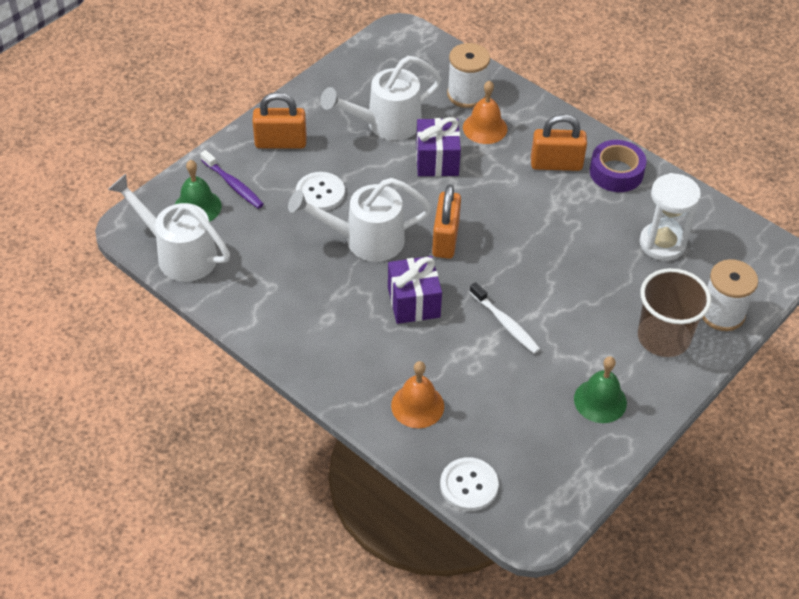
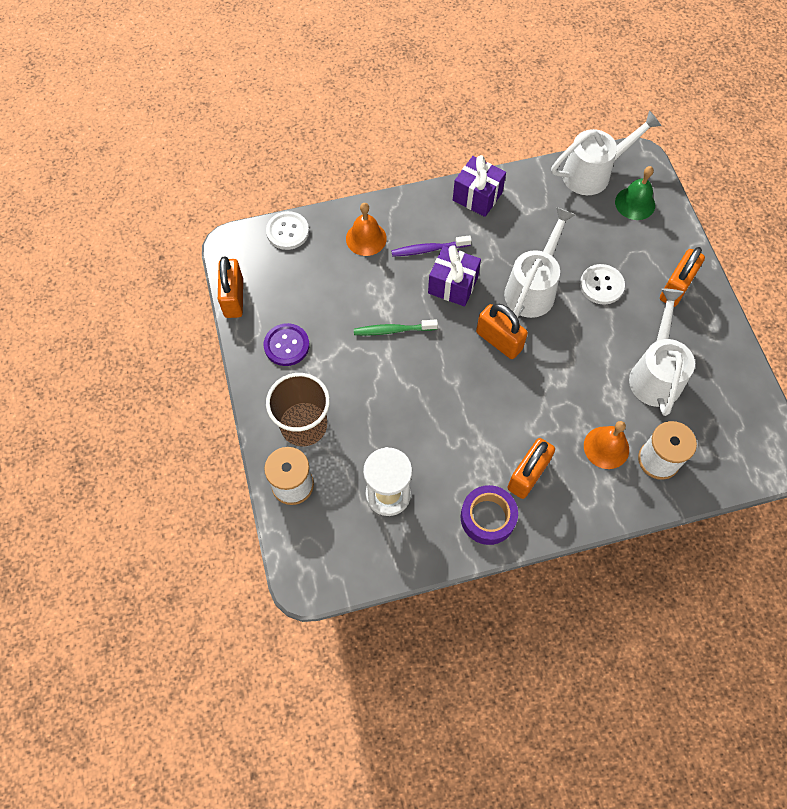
camera: 125 degrees right, 15 degrees up
(233, 185) = (645, 235): purple toothbrush -> purple toothbrush (428, 249)
(437, 160) = (588, 386): purple gift -> purple gift (477, 196)
(505, 323) = (393, 330): white toothbrush -> green toothbrush
(592, 483) = (233, 298): none -> orange padlock
(600, 401) = (286, 345): green bell -> purple button

